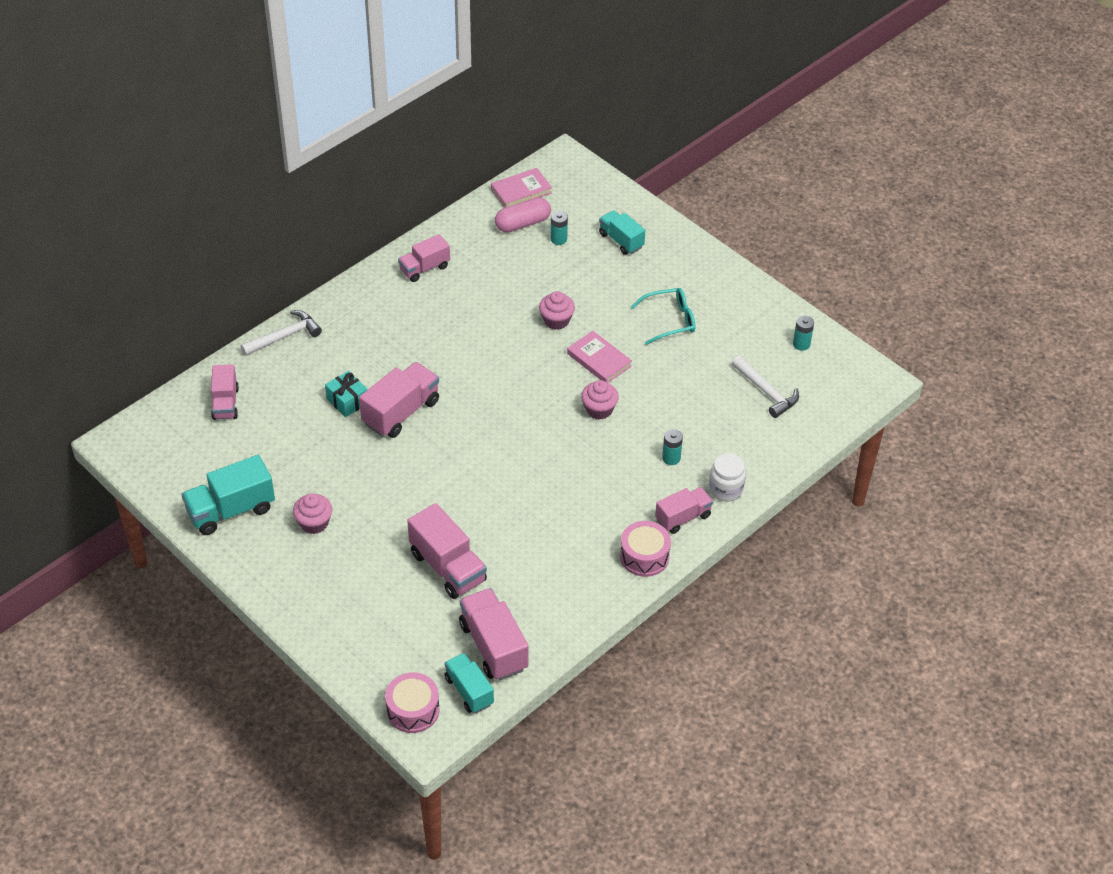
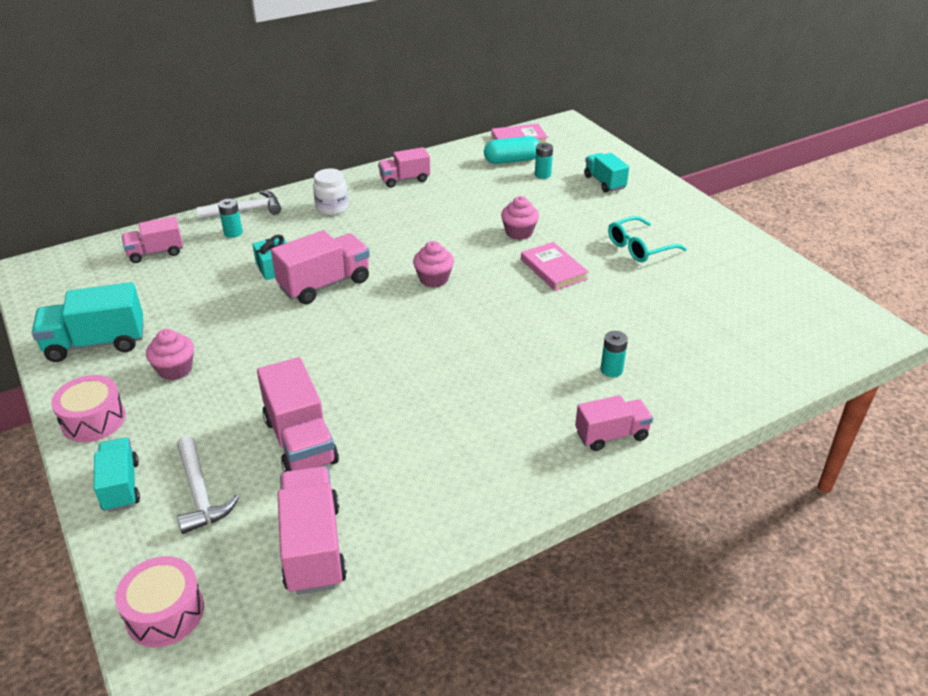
camera: 15 degrees right, 10 degrees down
(225, 403) = (156, 253): pink truck -> pink truck turned 60 degrees clockwise
(469, 691) = (253, 601): turquoise truck -> turquoise truck (121, 486)
(522, 223) = (512, 160): pink capsule -> turquoise capsule
(599, 409) = (540, 312): pink cupcake -> pink cupcake (434, 279)
(644, 556) = (550, 471): pink drum -> pink drum (93, 420)
(669, 320) = (639, 247): turquoise glasses -> turquoise glasses turned 150 degrees clockwise
(725, 489) = (673, 413): white jar -> white jar (332, 208)
(766, 392) = (739, 323): white hammer -> white hammer (200, 493)
(801, 344) = (785, 286): turquoise battery -> turquoise battery (233, 233)

